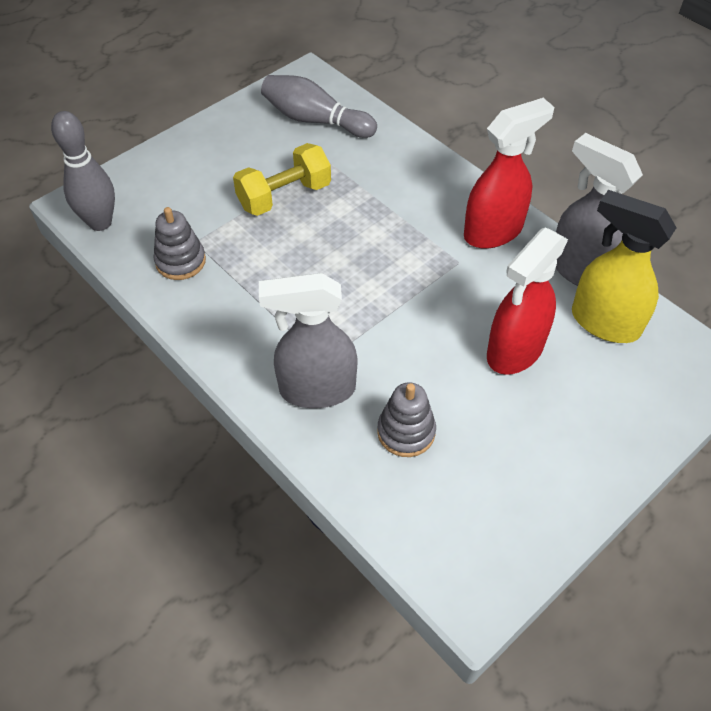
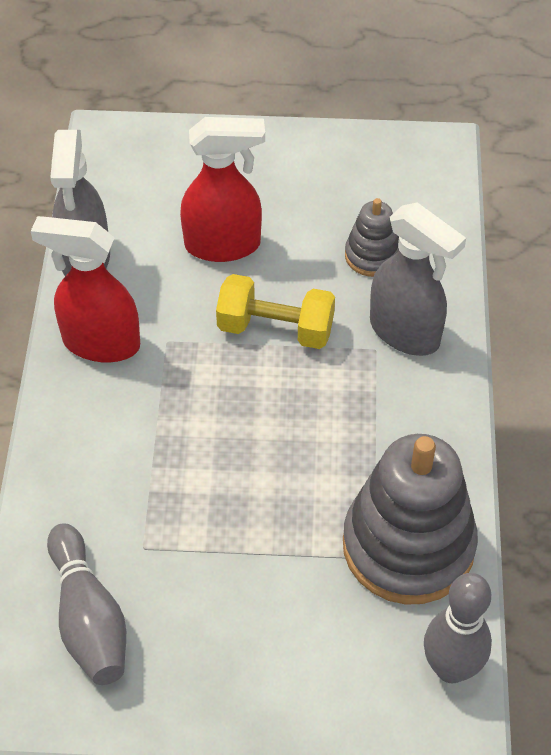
camera: 135 degrees left, 0 degrees up
(180, 261) = (408, 546): grey stacking toy -> grey stacking toy, size x2.04
(284, 196) = (234, 540): yellow dumbbell -> yellow dumbbell (275, 328)
(604, 322) = (130, 212): yellow spray bottle -> none

